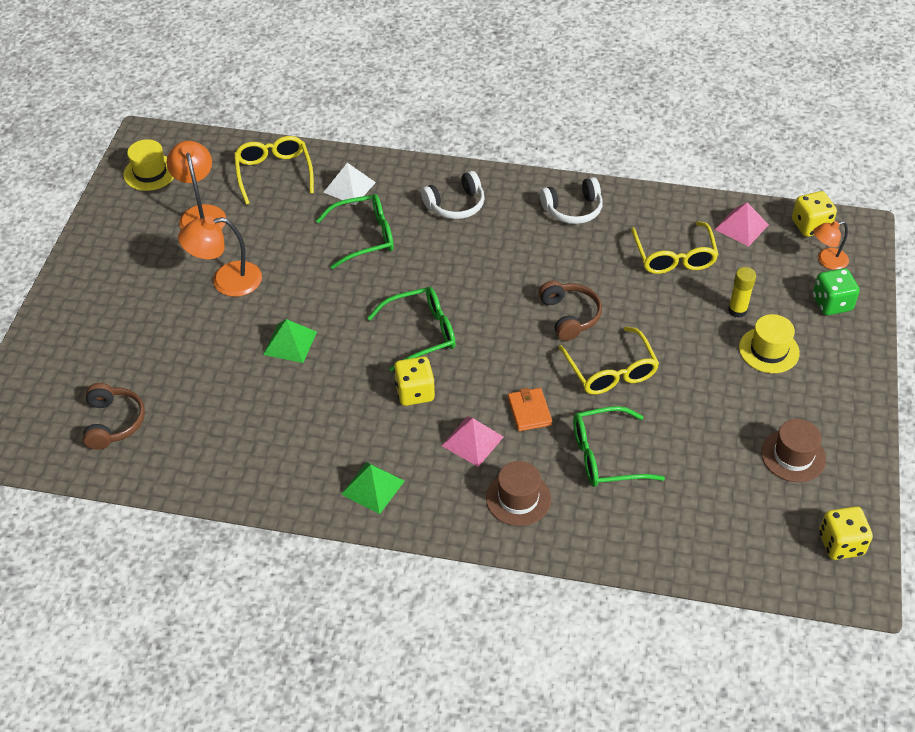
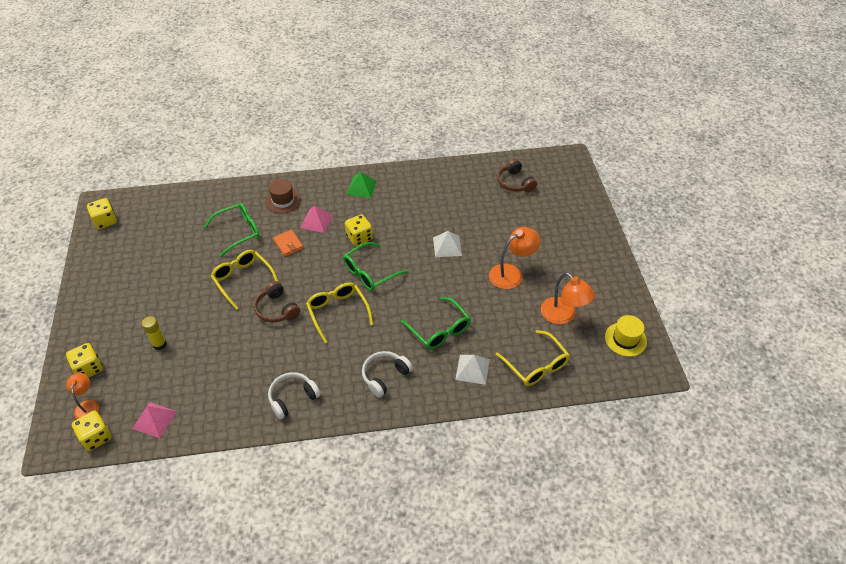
camera: 160 degrees right, 0 degrees up
(290, 343) = (447, 246): green pyramid -> white pyramid
(364, 237) = (439, 330): green glasses -> green glasses turned 90 degrees counterclockwise
(674, 257) = (208, 376): yellow glasses -> yellow glasses (338, 312)
(769, 350) = (138, 320): yellow hat -> none
(793, 456) = (128, 258): brown hat -> none
(827, 261) = (87, 405): orange lamp -> orange lamp turned 60 degrees counterclockwise
(831, 303) = (89, 368): green dice -> yellow dice

